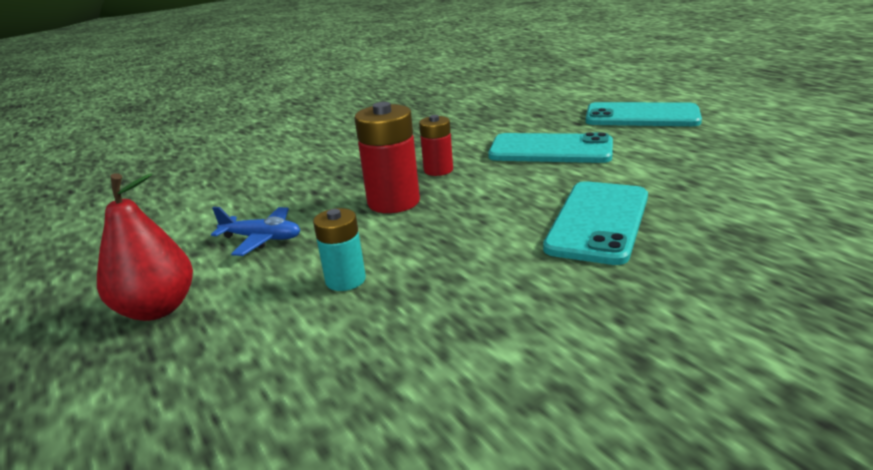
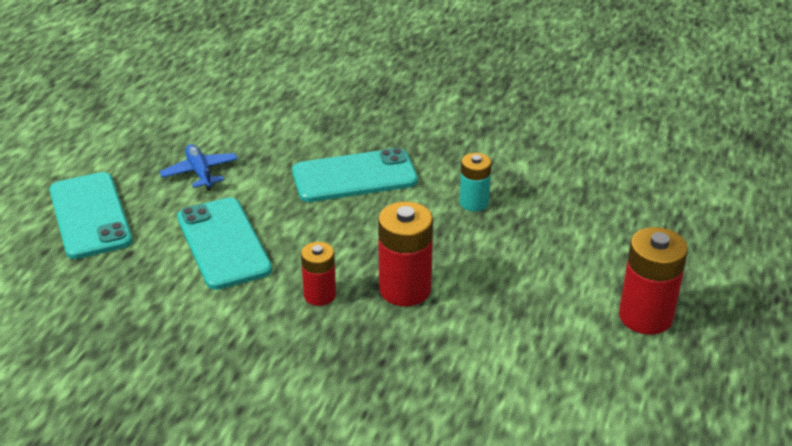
camera: 130 degrees left, 10 degrees up
(157, 309) = (645, 316): red pear -> red battery
(262, 239) = (528, 330): blue plane -> blue plane (200, 172)
(345, 280) = (527, 250): turquoise battery -> turquoise battery (474, 203)

